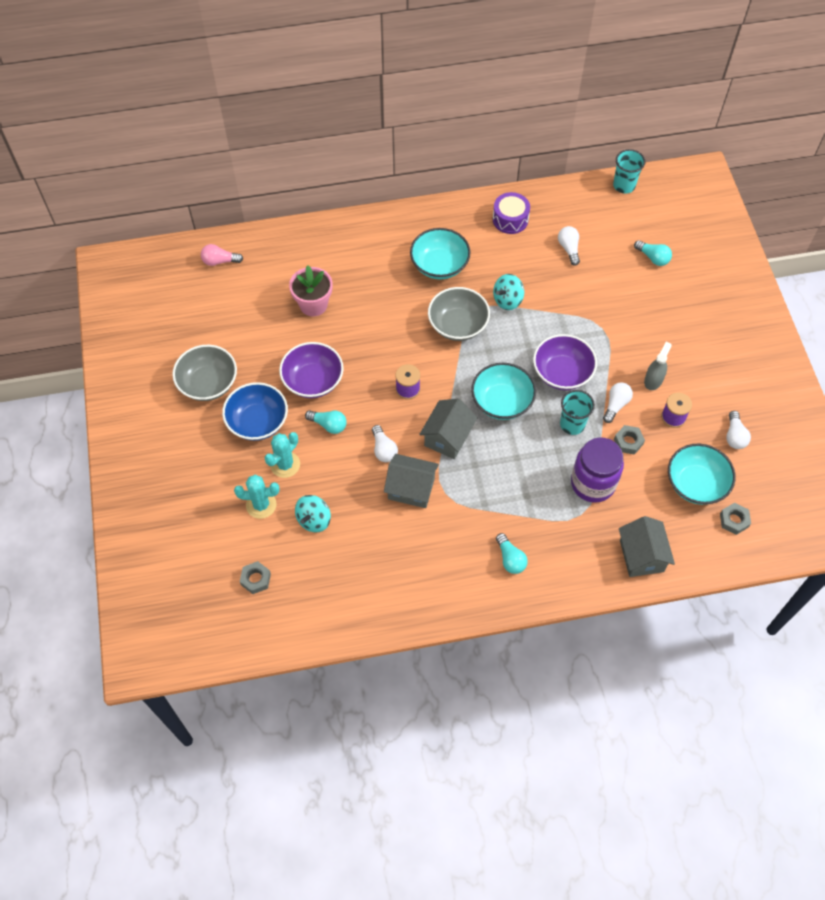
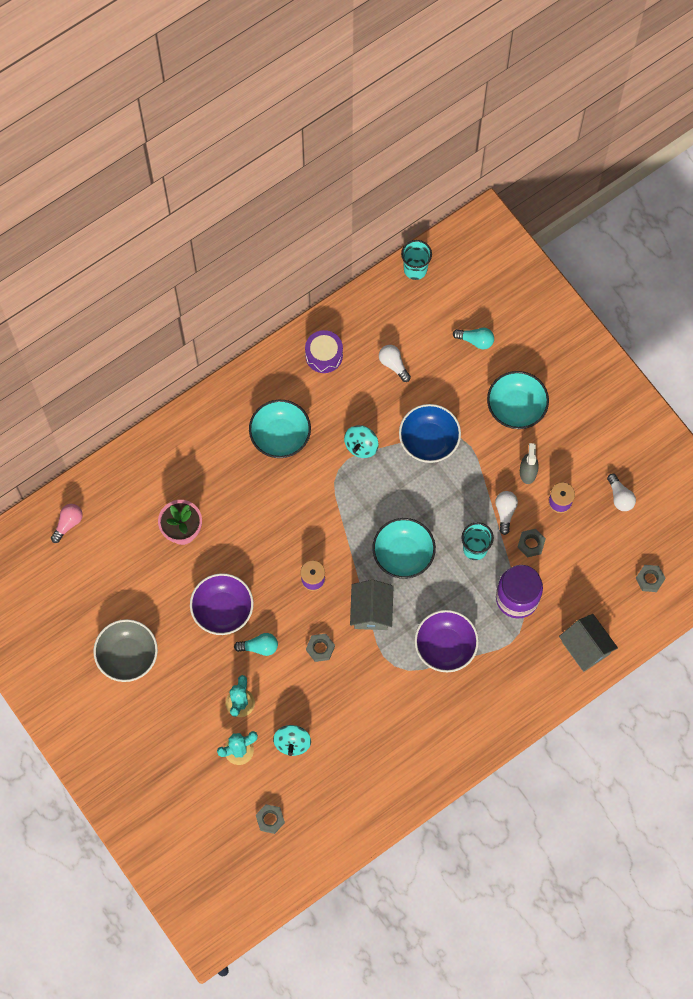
camera: 25 degrees left, 10 degrees up
(220, 261) = (68, 523): pink light bulb -> pink light bulb turned 150 degrees clockwise
(258, 422) = (193, 673): blue bowl -> blue bowl (429, 440)
(383, 449) = (320, 648): white light bulb -> grey nut
(411, 488) = (362, 675): grey house -> none
(458, 325) = (327, 493): grey bowl -> none
(510, 559) = (477, 701): turquoise light bulb -> none
(562, 373) = (444, 501): purple bowl -> purple bowl (445, 646)
(696, 484) = (604, 559): turquoise bowl -> turquoise bowl (516, 407)

